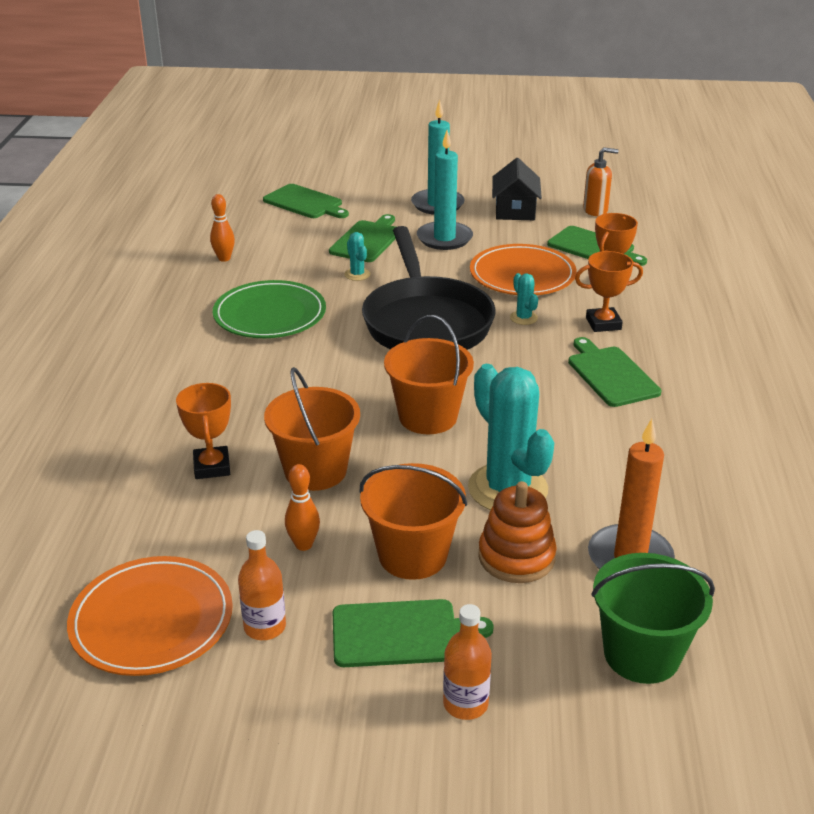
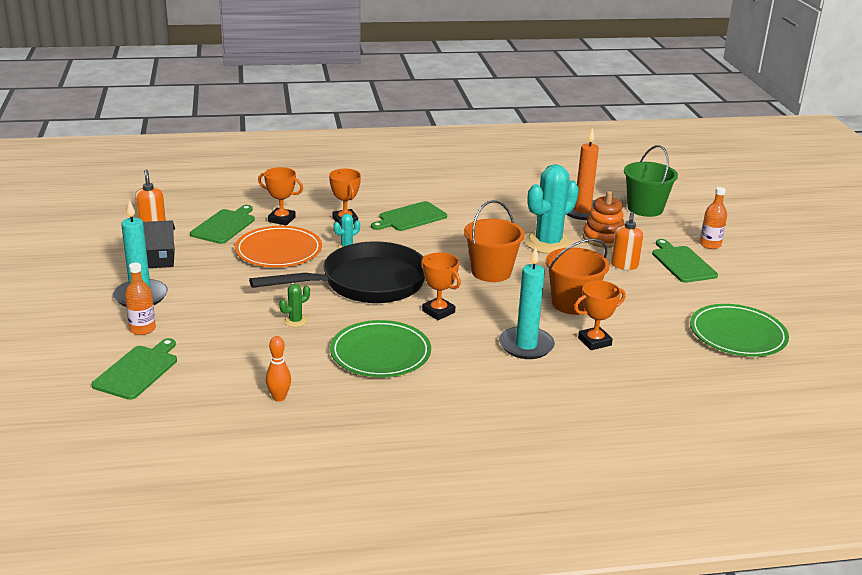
camera: 105 degrees left, 5 degrees down
(152, 620) = (737, 334): orange plate -> green plate
(265, 627) = (711, 300): orange bottle -> orange bottle (142, 329)
(303, 545) = (641, 298): orange bowling pin -> none
(339, 361) = (438, 312): none -> orange trophy
(357, 274) = (295, 321): turquoise cactus -> green cactus
(367, 240) = (225, 324): green cutting board -> none
(412, 555) = (624, 265): orange bucket -> orange soap dispenser
(444, 238) = (216, 287): turquoise candle -> turquoise candle (526, 345)

